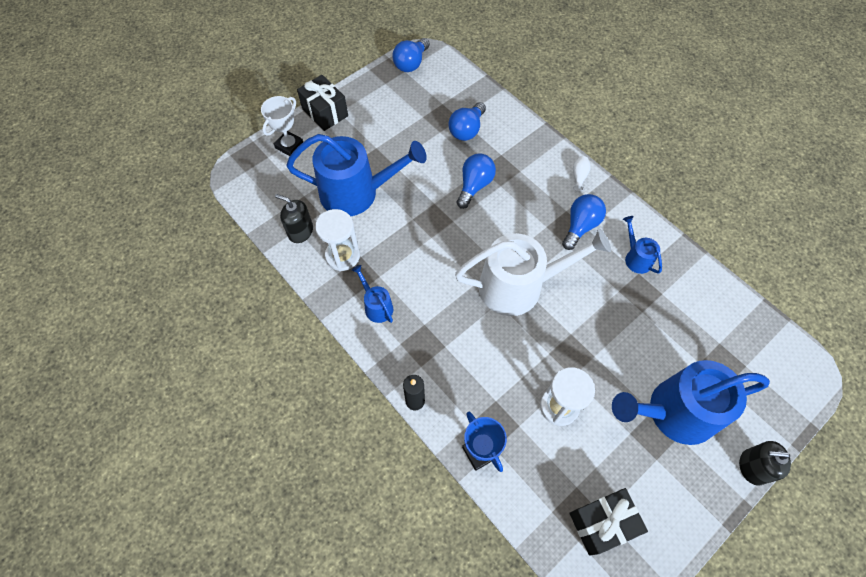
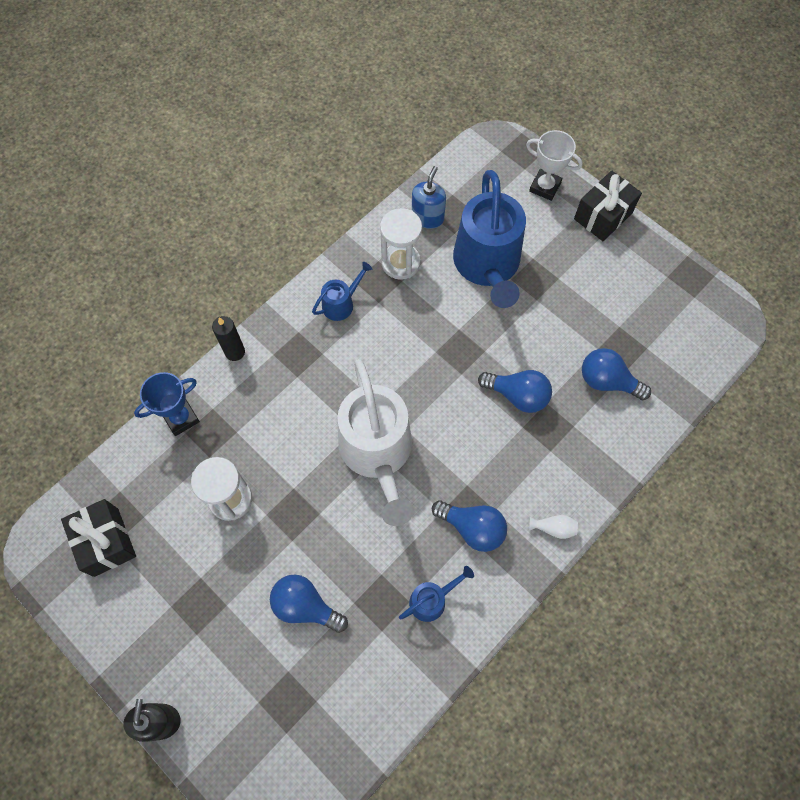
camera: 85 degrees right, 5 degrees up
(300, 231) = (427, 217): black soap dispenser -> blue soap dispenser
(411, 63) = (710, 304): blue light bulb -> blue light bulb (305, 606)
(674, 412) = (225, 631): blue watering can -> none

